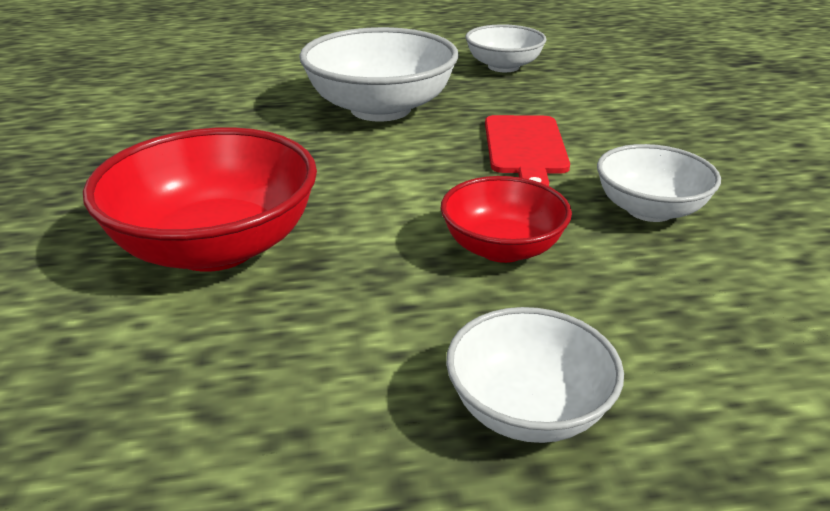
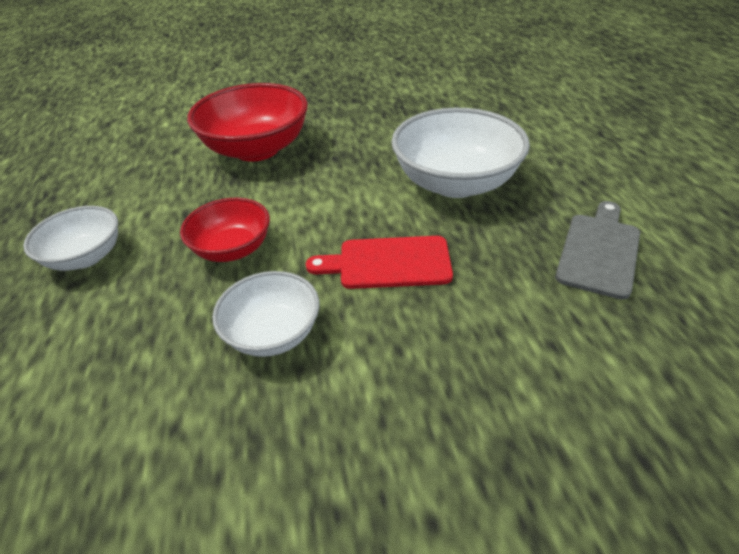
camera: 90 degrees right, 10 degrees up
(503, 66) = (599, 251): white bowl -> grey cutting board

